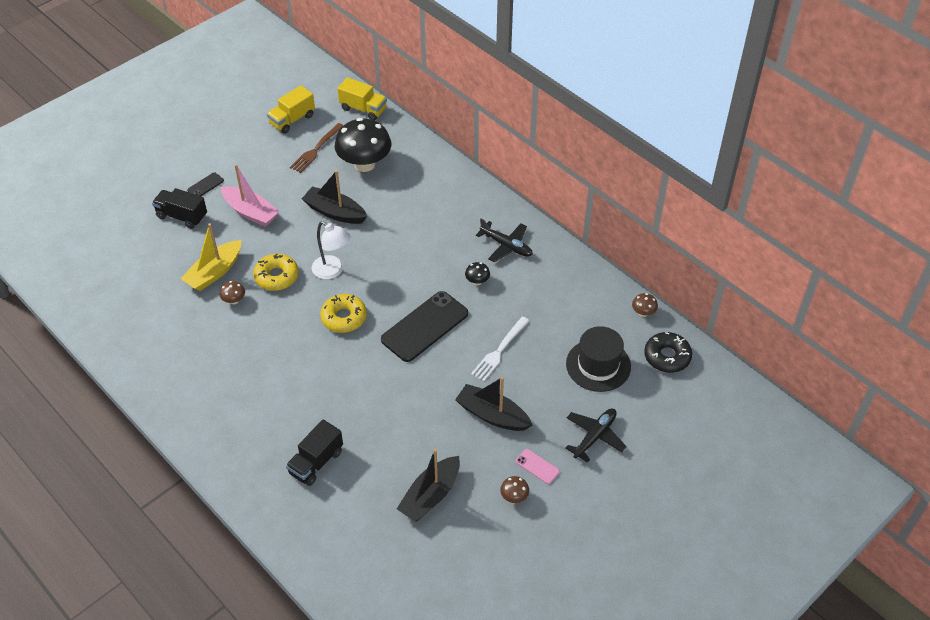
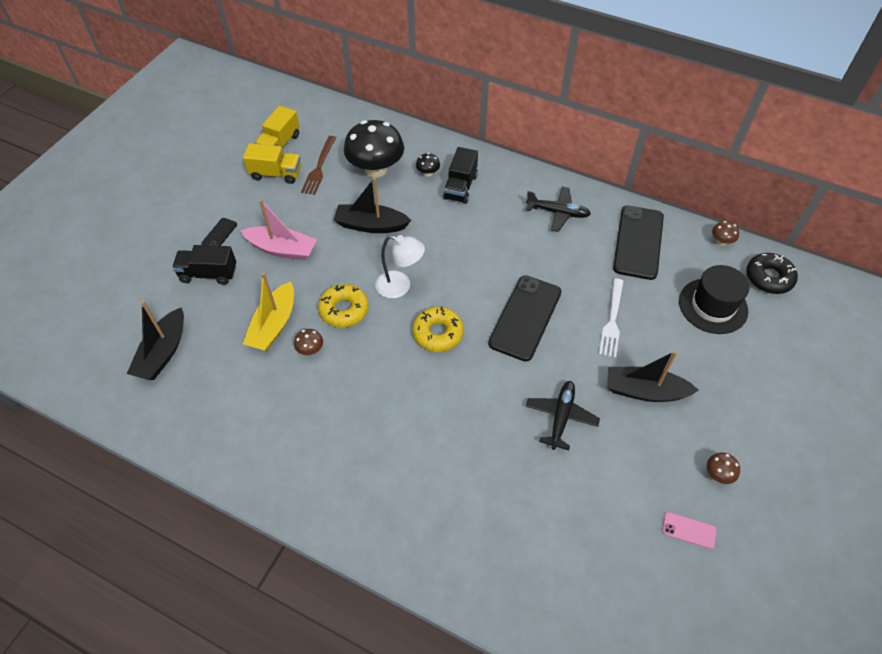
camera: 20 degrees left, 5 degrees up
(316, 462) = (494, 508): black truck -> black truck (460, 187)
(363, 109) = (346, 117): yellow truck -> yellow truck (276, 174)
(430, 495) = (634, 503): black boat -> black boat (163, 352)
(477, 281) = (550, 256): black mushroom -> black mushroom (428, 173)
(537, 466) = (720, 432): pink phone -> pink phone (688, 530)
(564, 292) = (638, 242): none -> black phone
(595, 436) = (754, 381): black plane -> black plane (561, 417)

